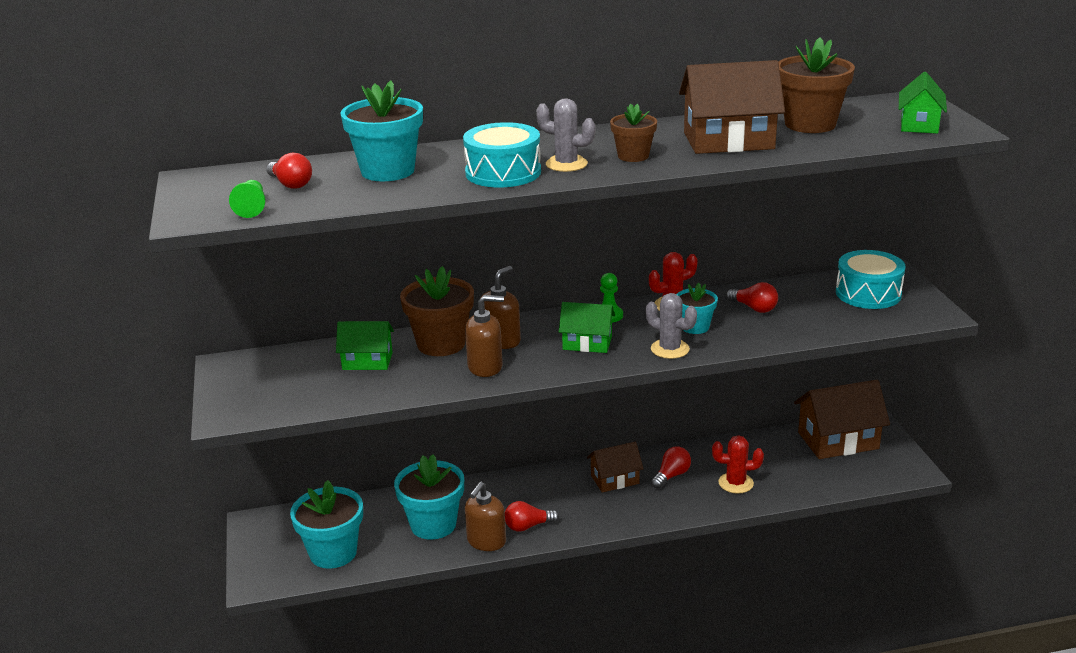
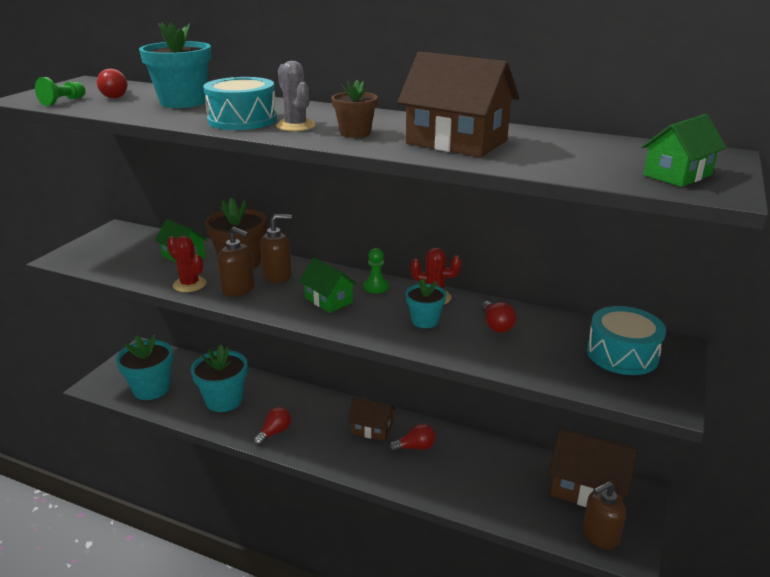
camera: 35 degrees right, 0 degrees up
(486, 541) = (237, 429): brown soap dispenser -> brown soap dispenser (599, 535)
(528, 526) = (274, 432): red light bulb -> red light bulb turned 105 degrees clockwise
(670, 349) = (378, 330): grey cactus -> none
(736, 483) = (456, 479): red cactus -> red cactus (189, 284)
(810, 124) = (561, 148): brown flower pot -> none

